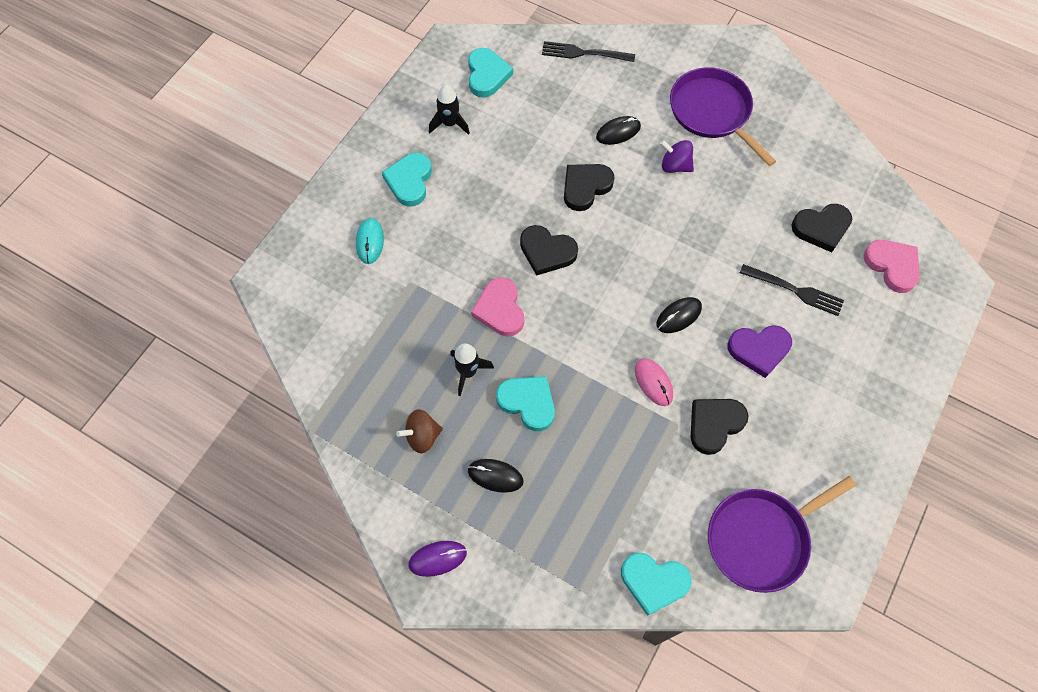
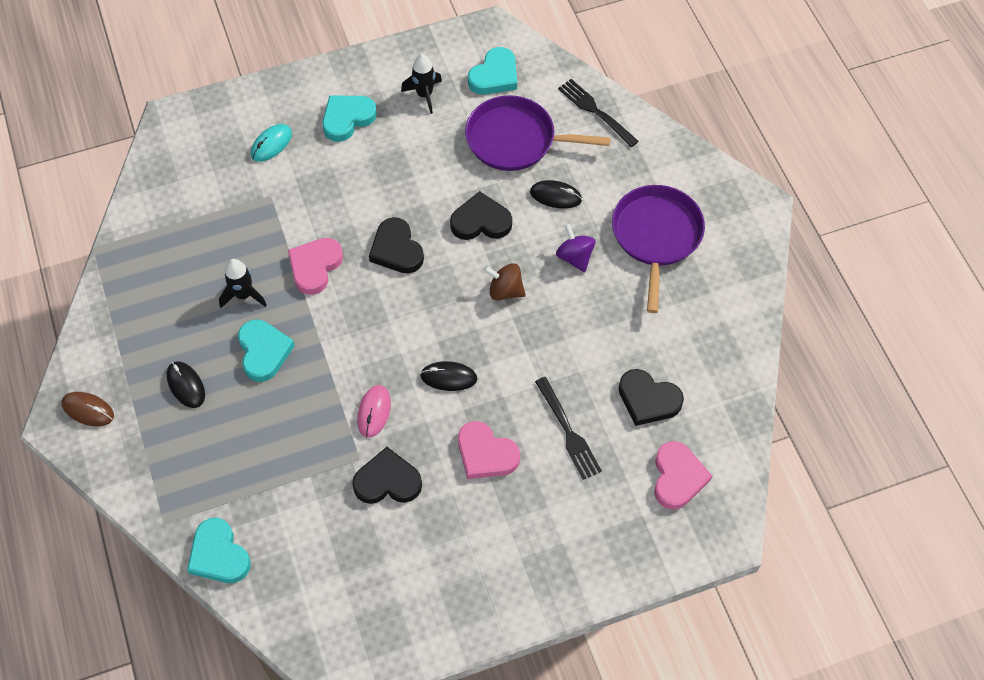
camera: 40 degrees right, 5 degrees down
(422, 436) = (164, 316): brown spinning top -> brown spinning top (505, 290)
(437, 558) = (88, 410): purple mouse -> brown mouse
(759, 350) = (486, 454): purple heart -> pink heart
(761, 538) = (332, 593): purple pan -> purple pan (516, 140)

